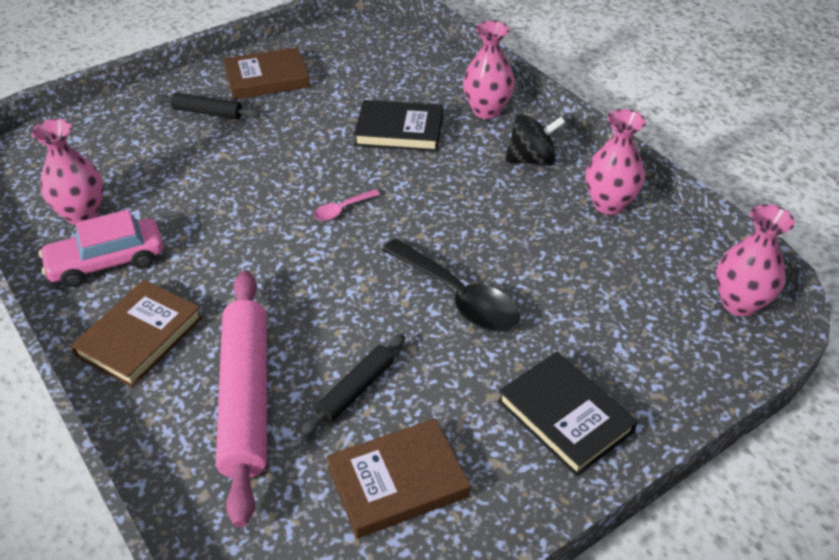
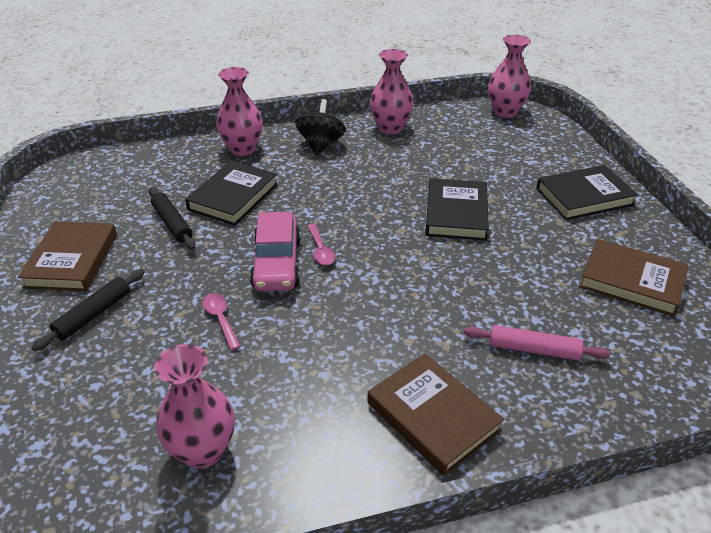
camera: 70 degrees left, 5 degrees down
(107, 262) = (303, 434): pink car -> pink car (277, 263)
(223, 178) = (220, 319): none -> pink spoon
(247, 398) = (533, 349): pink rolling pin -> pink rolling pin, size x0.51
(355, 389) = (538, 284): black rolling pin -> black rolling pin (172, 223)
(397, 481) = (631, 281): brown book -> brown book turned 60 degrees counterclockwise
(457, 297) = (456, 213): black spoon -> black book

